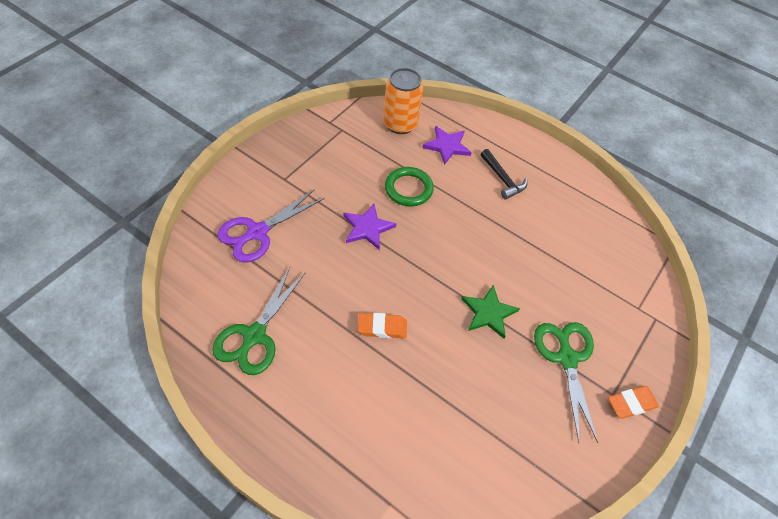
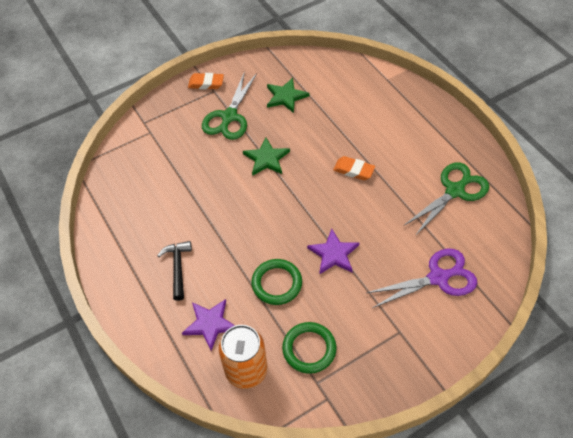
camera: 150 degrees left, 0 degrees up
(357, 148) = (309, 349): none -> green ring
(516, 416) = (286, 97): none -> green star

